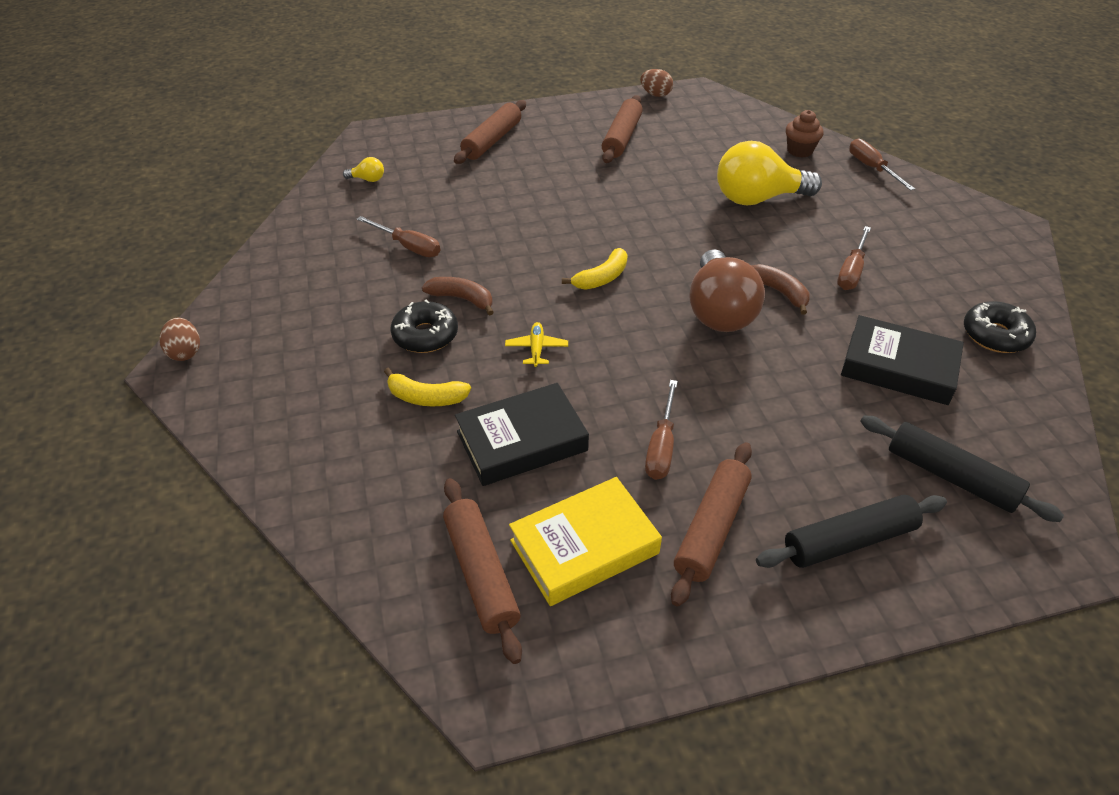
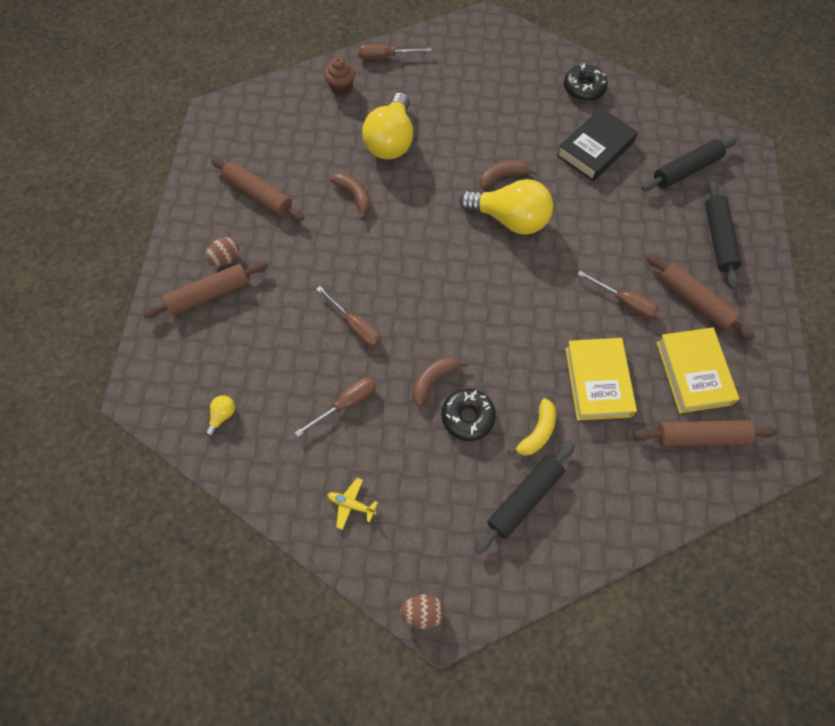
camera: 70 degrees left, 20 degrees up
(335, 404) = (524, 498): none -> black rolling pin
(492, 140) = (209, 294): brown rolling pin -> brown rolling pin turned 75 degrees counterclockwise
(522, 441) = (597, 382): black book -> yellow book
(536, 349) = (509, 345): yellow plane -> yellow plane (351, 504)
(602, 278) = (445, 276): yellow banana -> none
(655, 94) = (201, 144): brown egg -> brown egg (225, 259)
(664, 192) = (354, 196): none -> brown banana
(719, 311) = (510, 219): brown light bulb -> yellow light bulb
(851, 271) = (497, 127): brown screwdriver -> brown screwdriver (355, 326)

